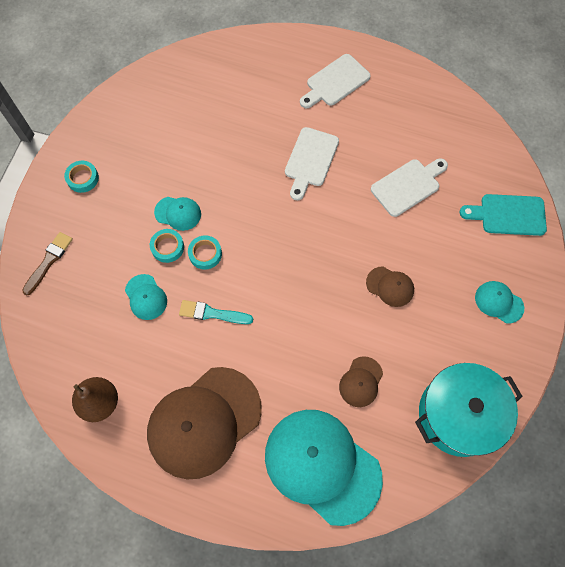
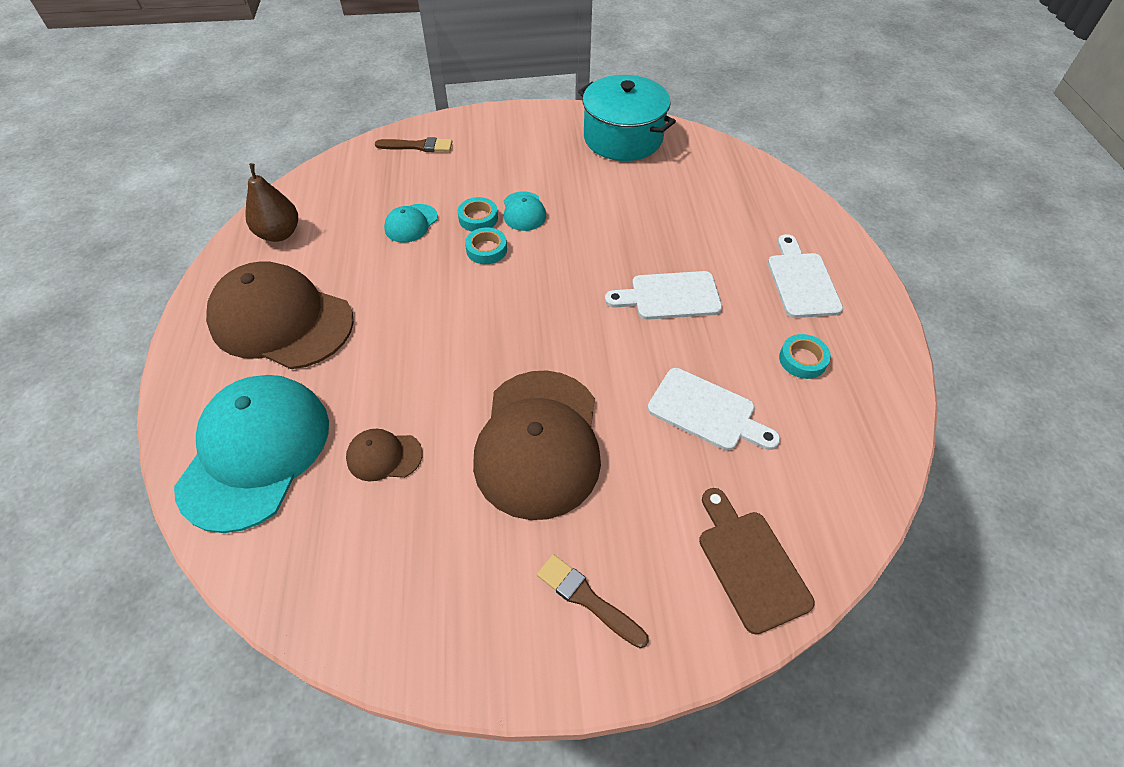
camera: 65 degrees right, 15 degrees down
(83, 178) = (521, 134): turquoise tape -> turquoise tape (802, 360)
(212, 313) = (416, 281): turquoise brush -> none
(335, 82) = (801, 281): white cutting board -> white cutting board turned 60 degrees clockwise
(390, 286) = (539, 442): brown cap -> brown cap, size x2.26
(459, 414) = (376, 600): turquoise pot -> turquoise pot (623, 138)
(499, 302) = (587, 599): turquoise cap -> brown brush
(508, 215) = (750, 563): turquoise cutting board -> brown cutting board

